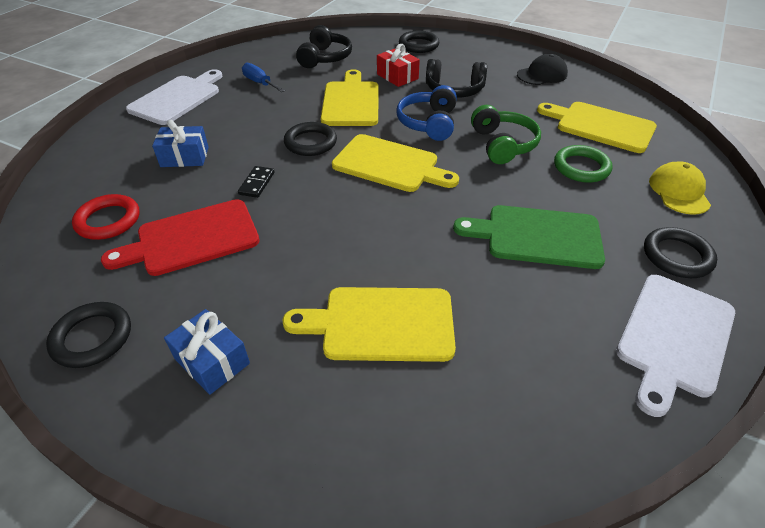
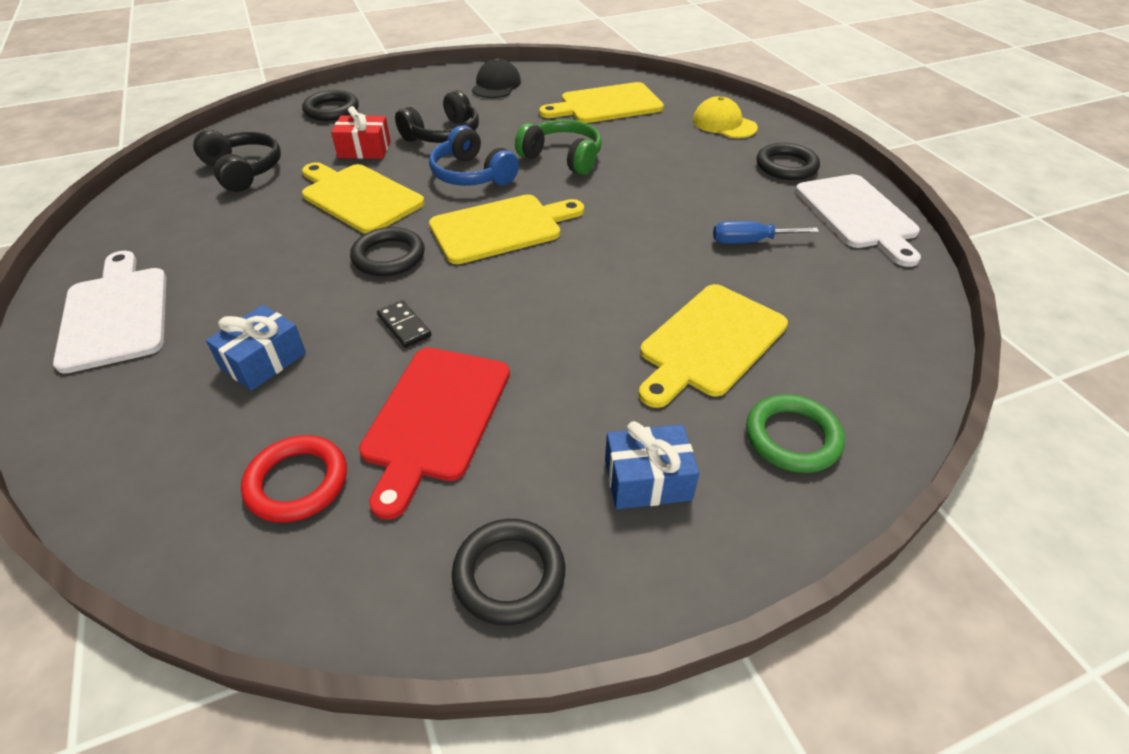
camera: 50 degrees left, 0 degrees up
(260, 83) = (207, 236): blue screwdriver -> blue screwdriver (750, 241)
(537, 236) = (698, 208): green cutting board -> none
(581, 167) = (644, 142): green ring -> green ring (792, 437)

